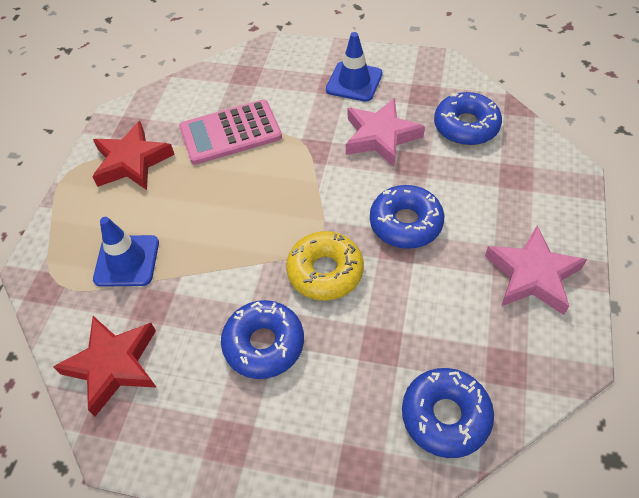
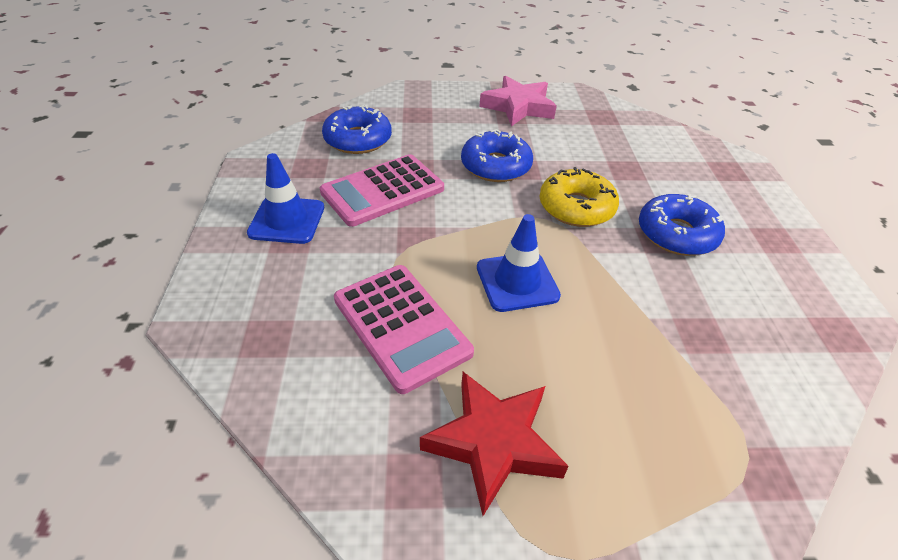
camera: 110 degrees left, 10 degrees down
(113, 365) = (790, 345): red star -> none
(127, 261) = (664, 381): blue traffic cone -> blue traffic cone (517, 282)
(380, 136) = (382, 190): pink star -> pink calculator
(445, 416) = (658, 138): blue donut -> none

